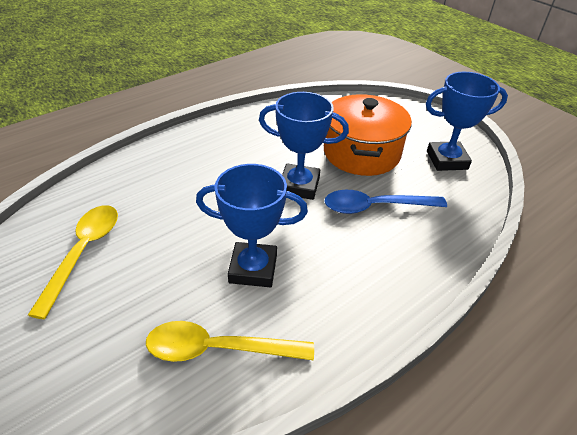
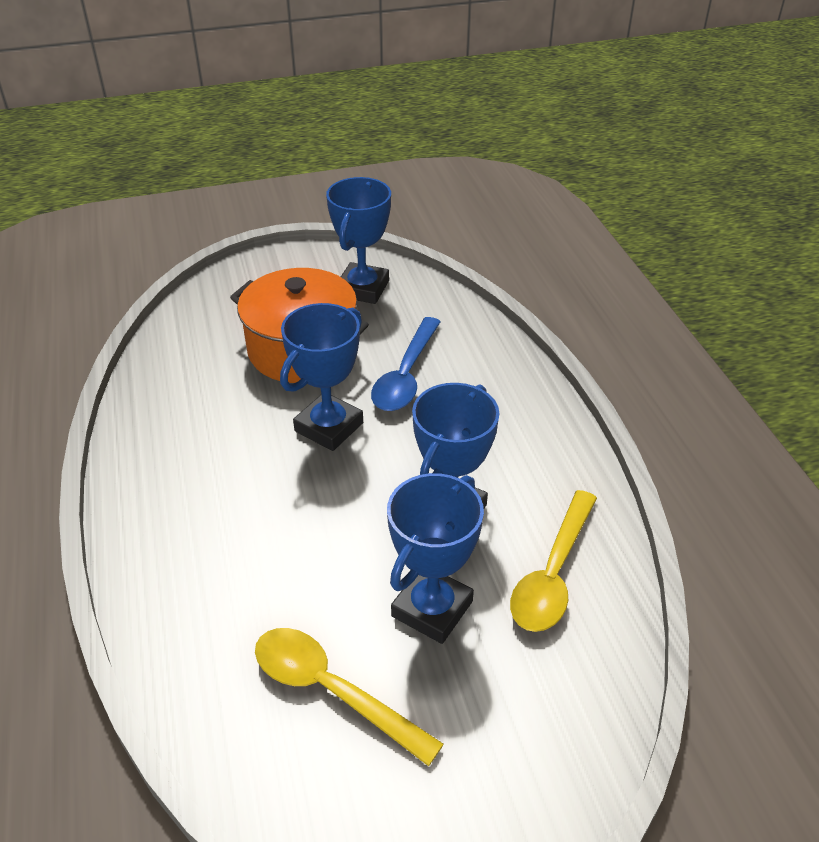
camera: 65 degrees left, 0 degrees up
(160, 283) = (432, 609): none -> blue trophy

